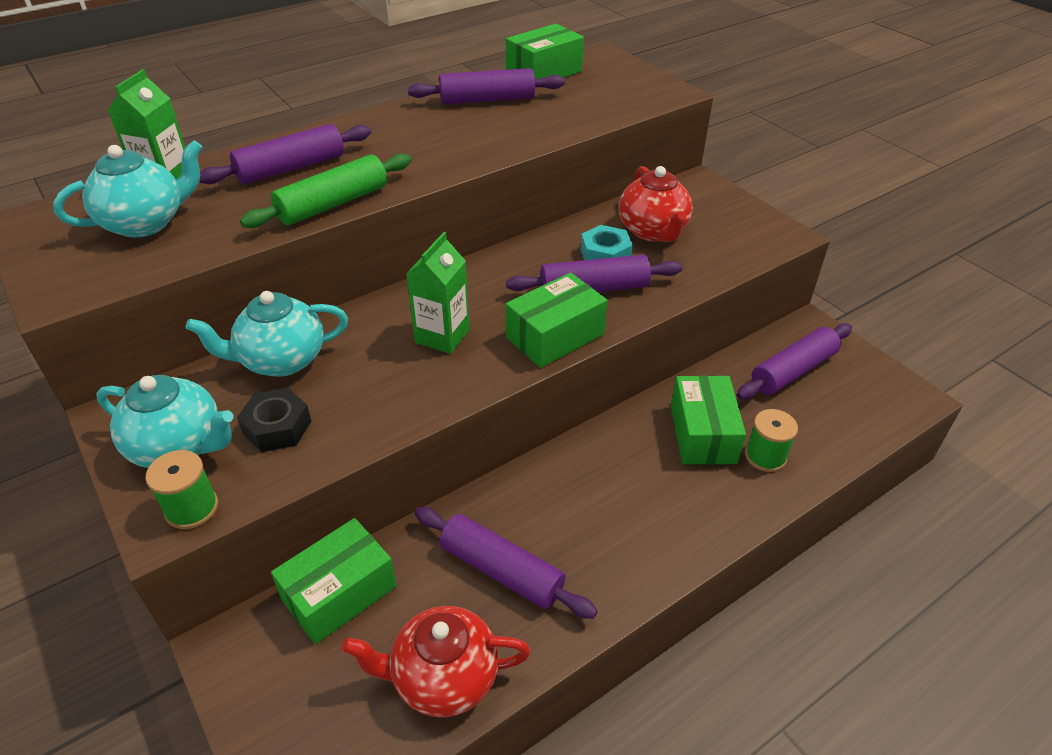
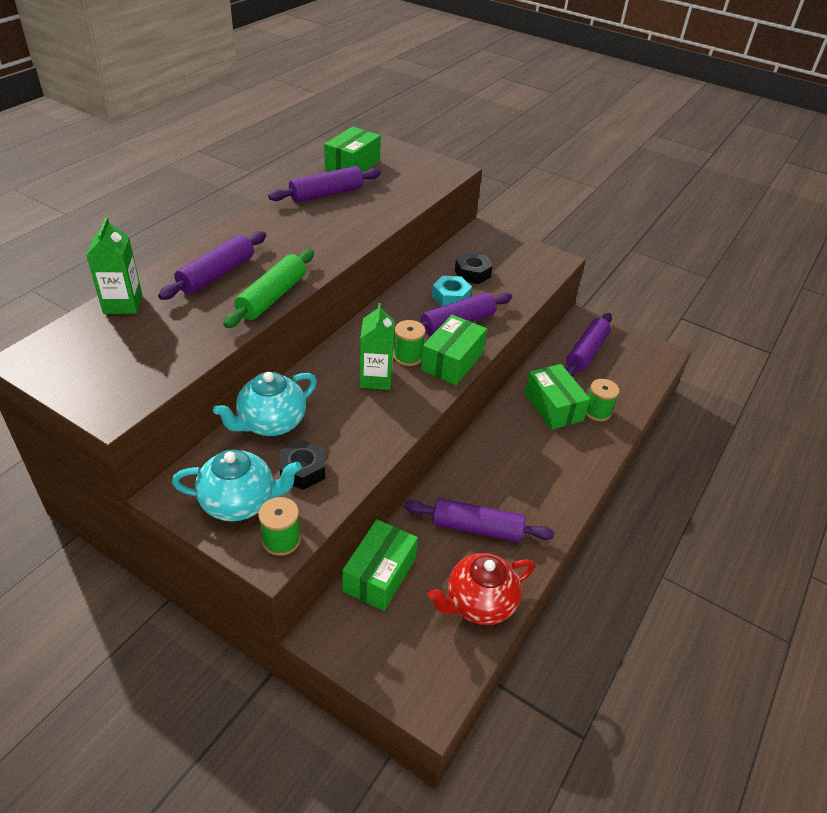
camera: 25 degrees left, 0 degrees up
(146, 223) = (135, 340): turquoise teapot -> none
(501, 317) = (408, 356): none -> green spool
(653, 231) = (472, 273): red teapot -> black nut

